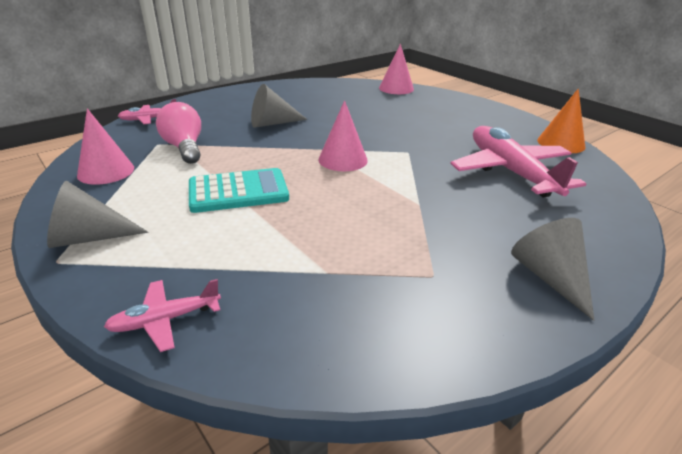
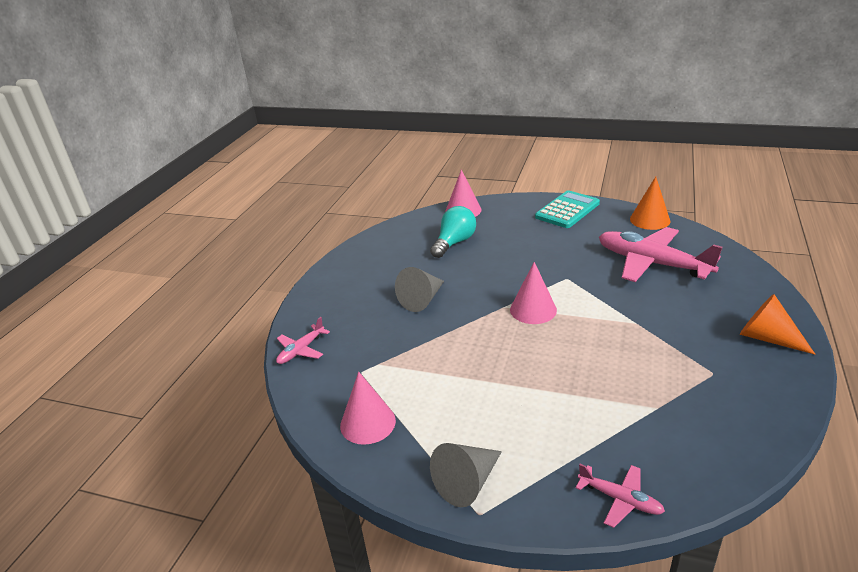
camera: 30 degrees left, 0 degrees up
(165, 320) = (620, 499): pink plane -> pink plane turned 90 degrees counterclockwise
(184, 148) = (392, 363): pink light bulb -> none
(238, 191) = (506, 380): turquoise calculator -> turquoise calculator (567, 210)
(355, 102) = (454, 243): none -> turquoise light bulb
(550, 277) = (767, 338): grey cone -> orange cone

